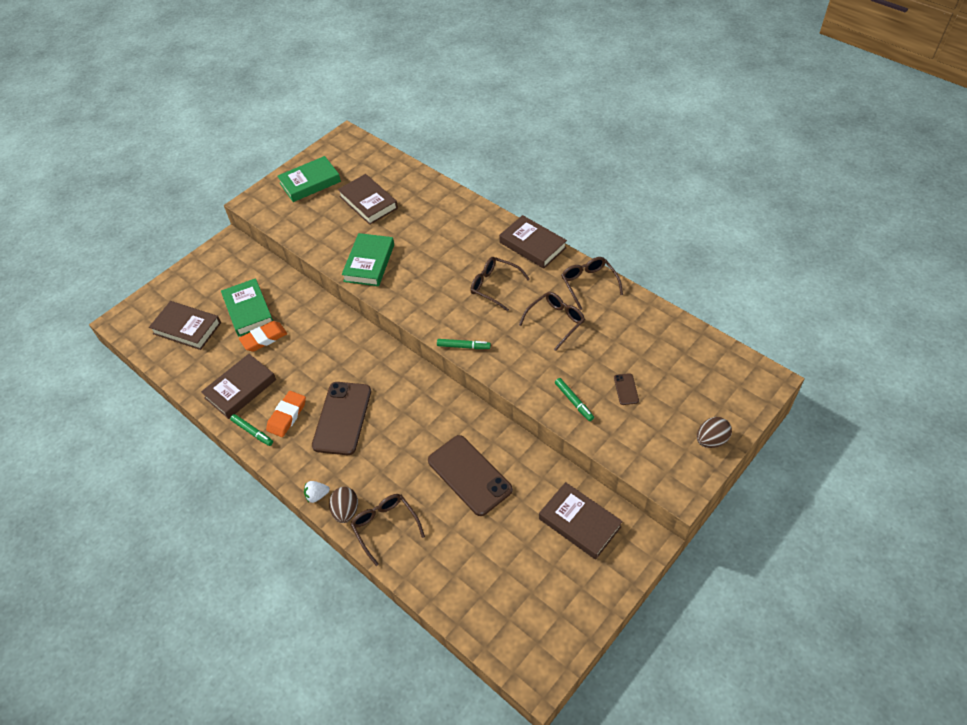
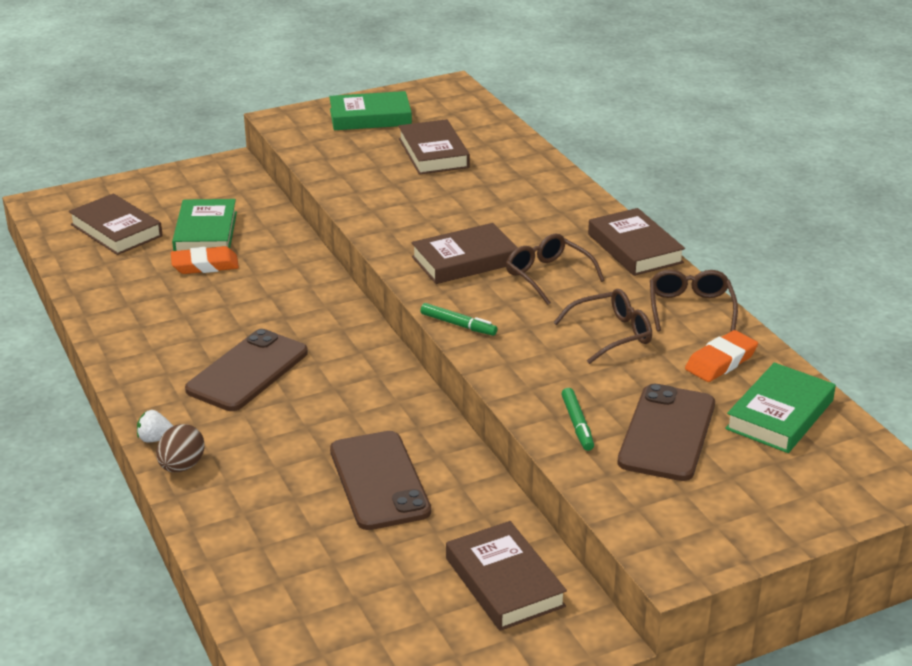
camera: 20 degrees right, 20 degrees down
(240, 389) = (138, 306): brown book -> brown book (465, 260)
(252, 432) = (121, 351): green marker -> none
(287, 416) = (177, 348): orange eraser -> orange eraser (721, 361)
(369, 263) = (390, 211): green book -> green book (780, 414)
(385, 526) = (222, 498): brown glasses -> none
(626, 389) = (667, 433): brown phone -> brown phone, size x2.36
(711, 440) = (763, 526): brown egg -> none

